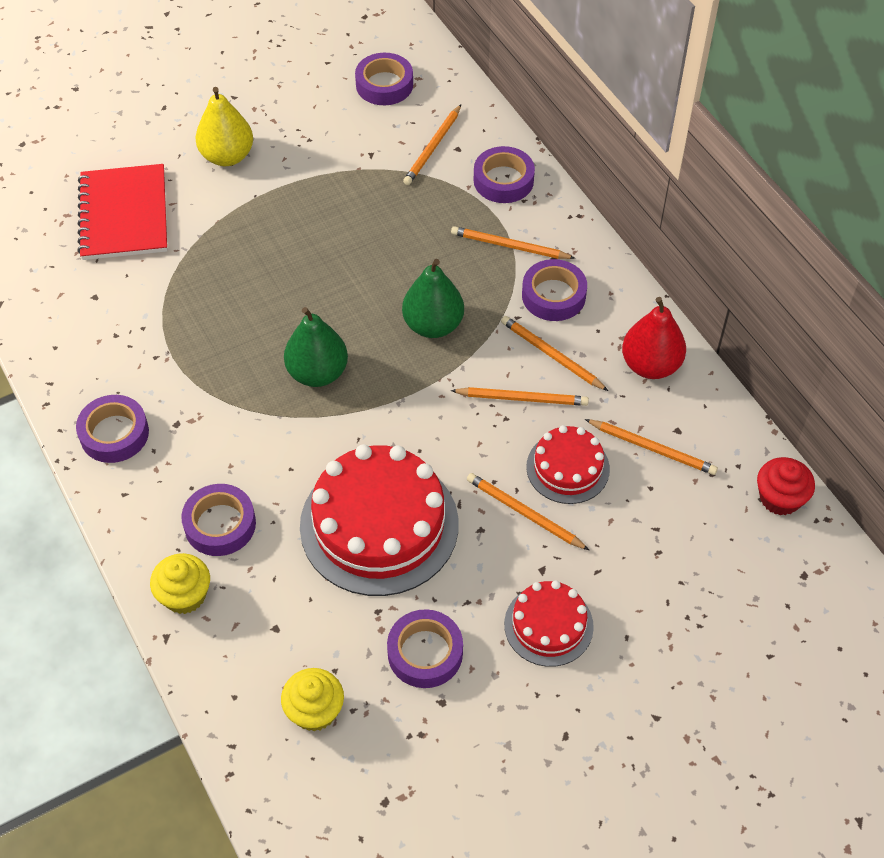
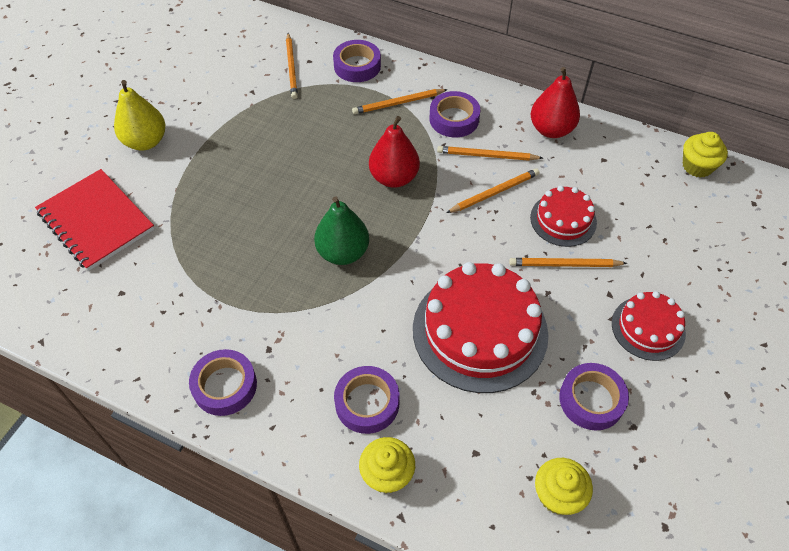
camera: 35 degrees left, 0 degrees up
(384, 85) = (223, 44): purple tape -> none
(433, 325) = (394, 178): green pear -> red pear
(652, 448) = (600, 178): orange pencil -> none
(780, 498) = (697, 166): red cupcake -> yellow cupcake

